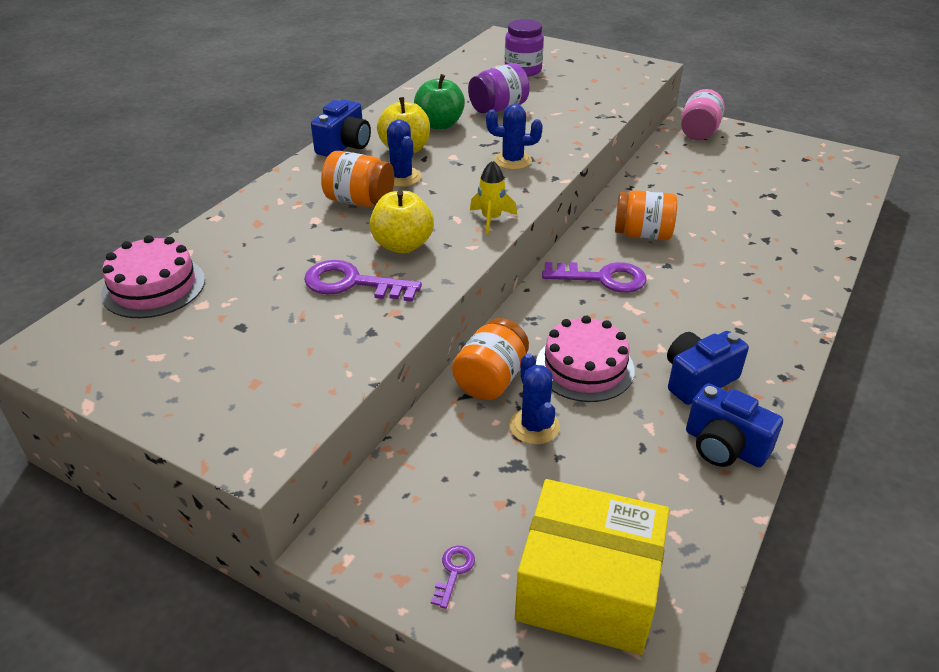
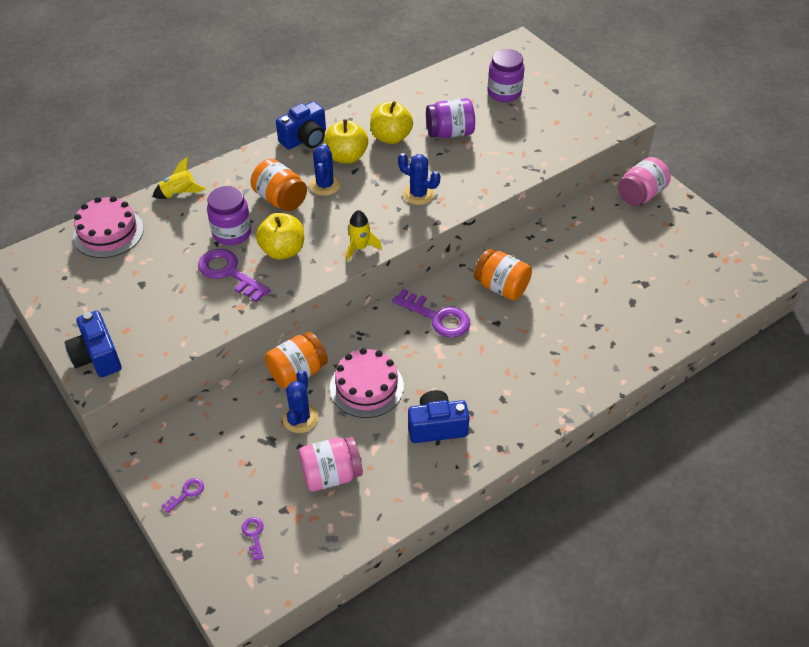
camera: 25 degrees right, 10 degrees up
(226, 226) = (179, 193): none -> yellow rocket
(324, 245) = (232, 233): none -> purple jar
(440, 124) = (391, 137): green apple -> yellow apple
(588, 587) = (254, 535): yellow box -> purple key
(625, 474) = (331, 475): none -> pink jar
(724, 446) = (411, 482): blue camera -> blue camera (97, 356)

